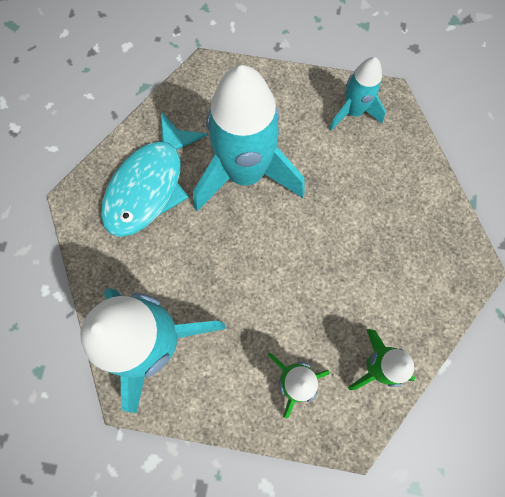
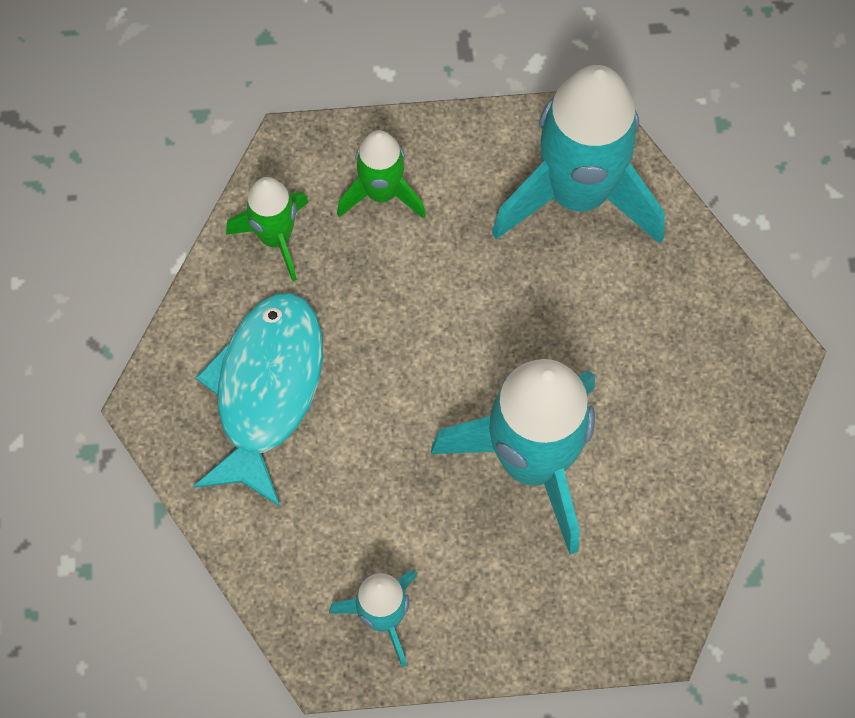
camera: 165 degrees right, 5 degrees down
(150, 185) = (673, 404): turquoise fish -> turquoise fish (266, 390)

